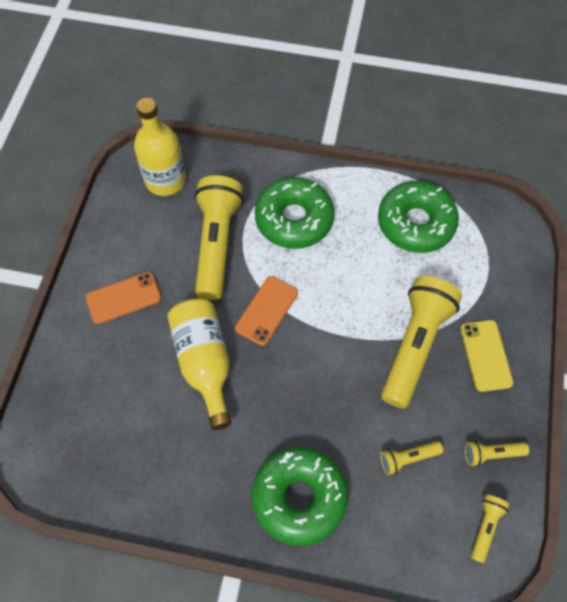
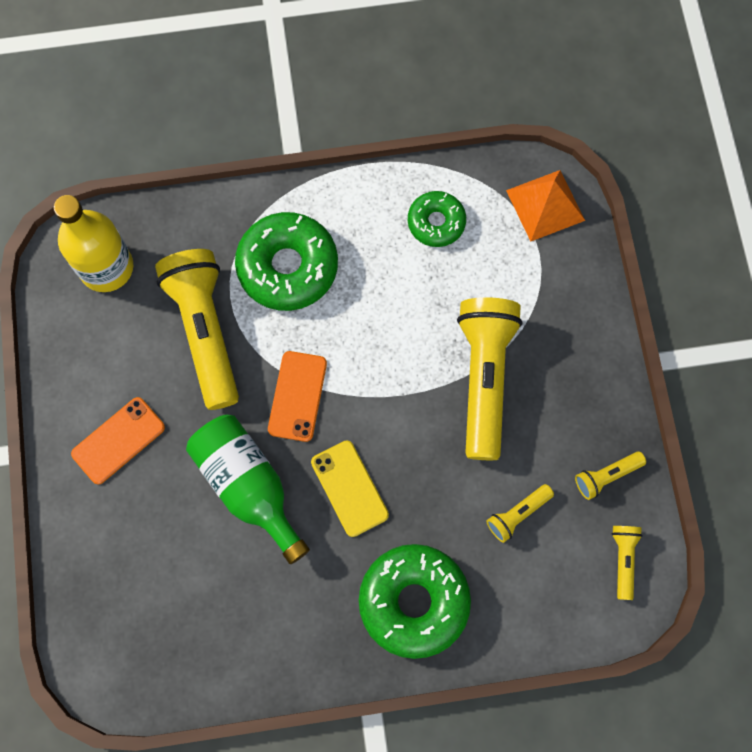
camera: 20 degrees left, 10 degrees up
(204, 363) = (248, 486): yellow bottle -> green bottle
(415, 223) = (436, 222): green donut -> green donut, size x0.58
(486, 355) = (567, 362): yellow phone -> yellow phone (349, 488)
(504, 237) = (545, 205): none -> orange pyramid

